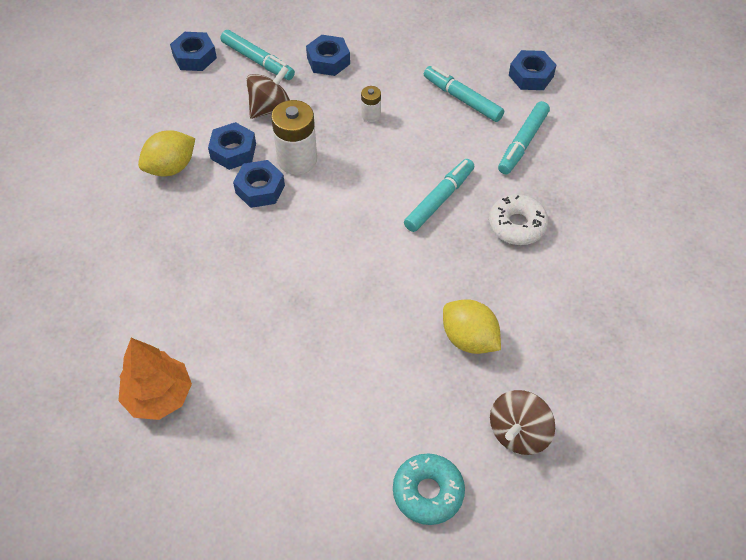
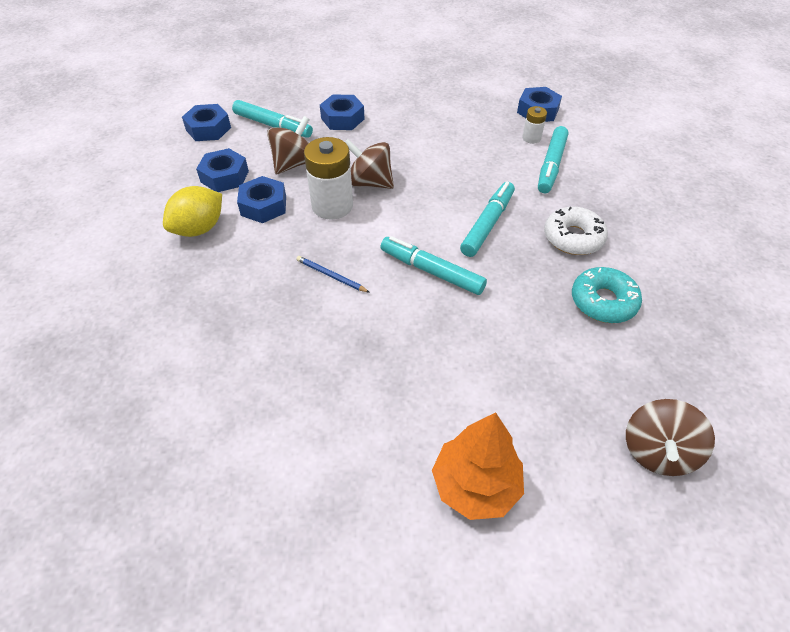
camera: 10 degrees left, 5 degrees down
(159, 396) = (222, 478): orange tree -> orange tree (475, 485)
(260, 189) = (299, 237): blue nut -> blue nut (224, 176)
(281, 232) = (331, 276): none -> blue pencil
(339, 139) = (370, 182): none -> brown spinning top
(371, 115) = (396, 158): white battery -> white battery (531, 138)
(428, 492) = (580, 543): turquoise donut -> turquoise donut (603, 301)
(462, 99) = (480, 136): turquoise marker -> turquoise marker (431, 271)
(469, 339) = (565, 356): yellow lemon -> none

